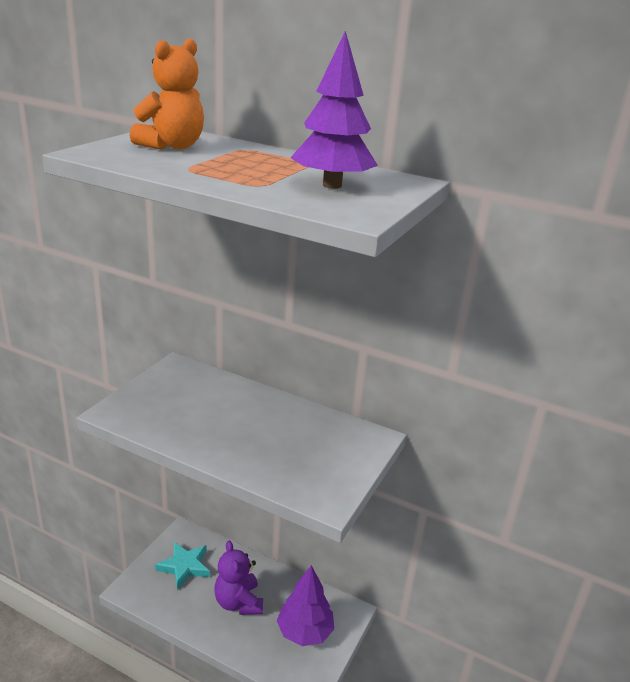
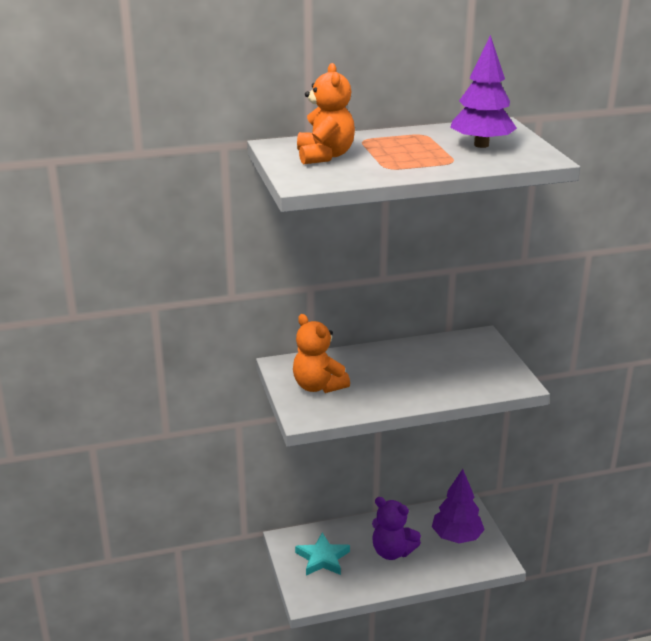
camera: 40 degrees left, 0 degrees up
(168, 396) = (318, 386): none -> orange teddy bear

